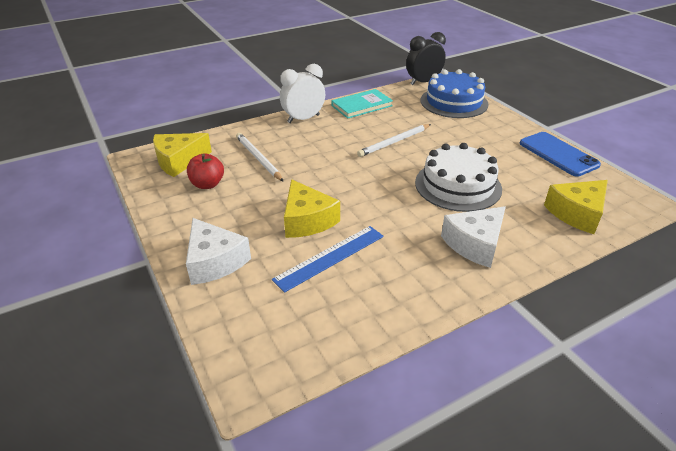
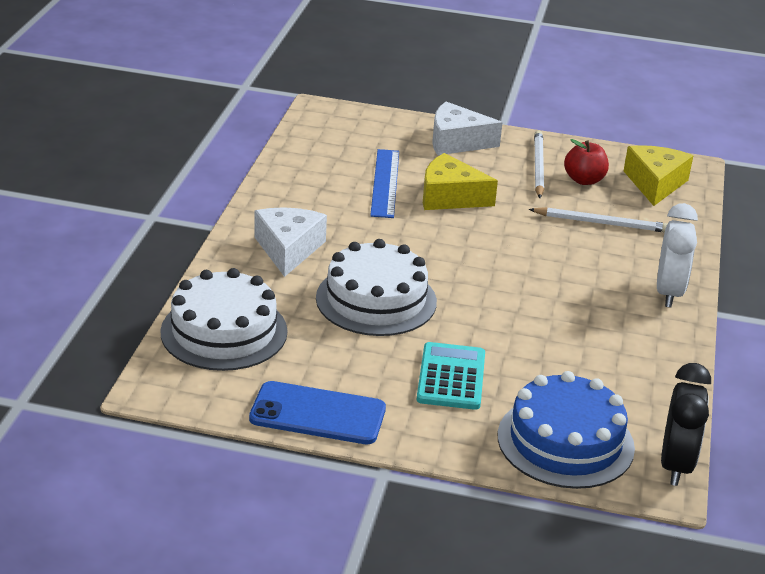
camera: 130 degrees right, 5 degrees down
(361, 106) = (655, 355): turquoise book -> none
(394, 142) = (520, 319): white pencil -> white pencil (538, 167)
(469, 138) = (451, 377): none -> turquoise calculator
(577, 213) = (224, 331): yellow cheese -> white cake

